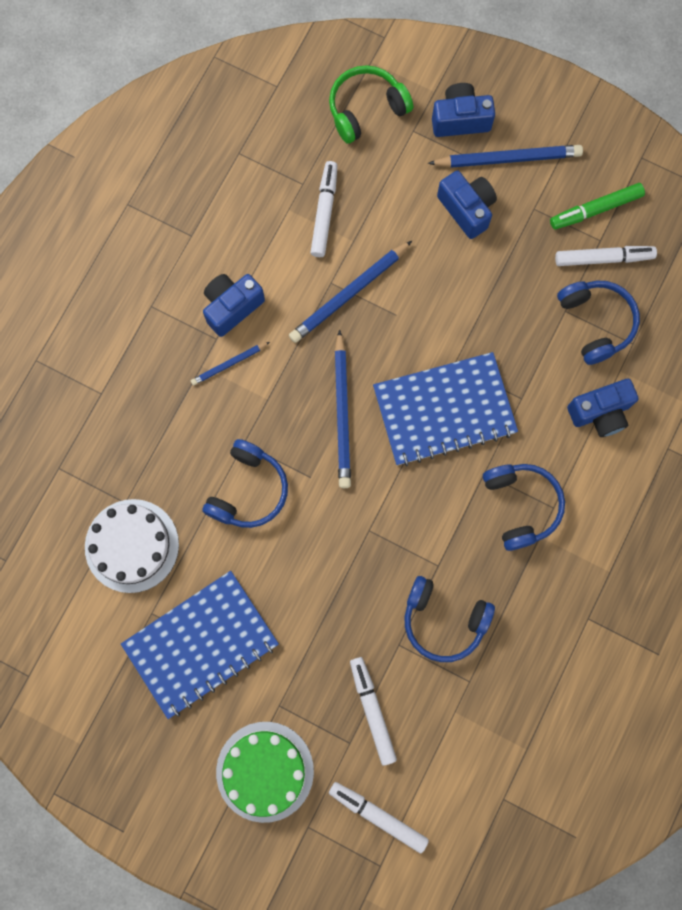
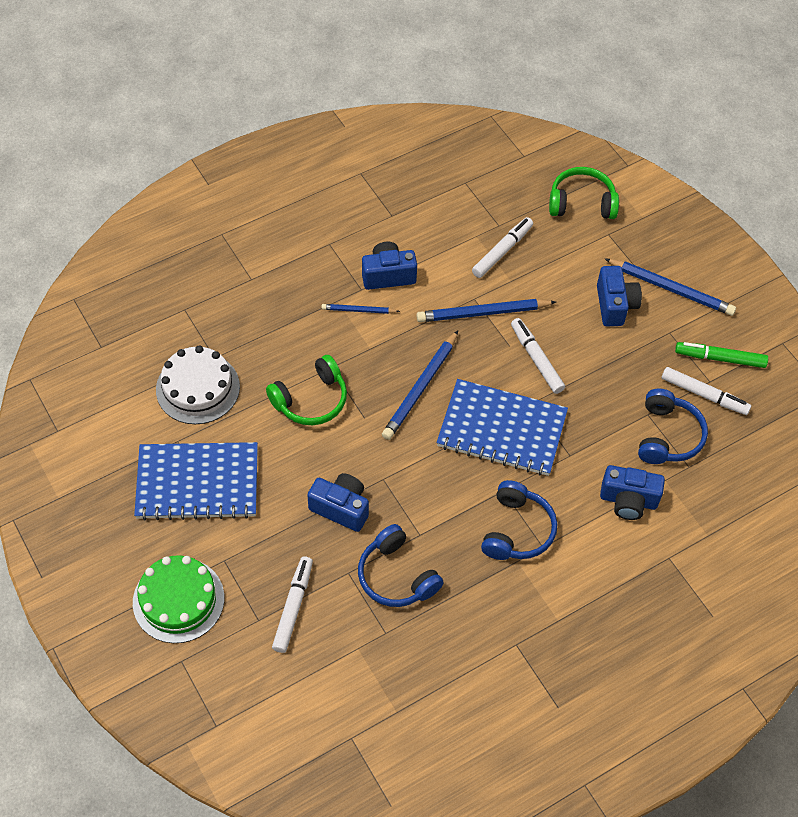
camera: 30 degrees right, 20 degrees down
(248, 490) = (311, 400): blue headphones -> green headphones
(378, 816) = (241, 687): white marker -> white marker (536, 359)
(460, 119) = (650, 245): blue camera -> blue camera (341, 508)

